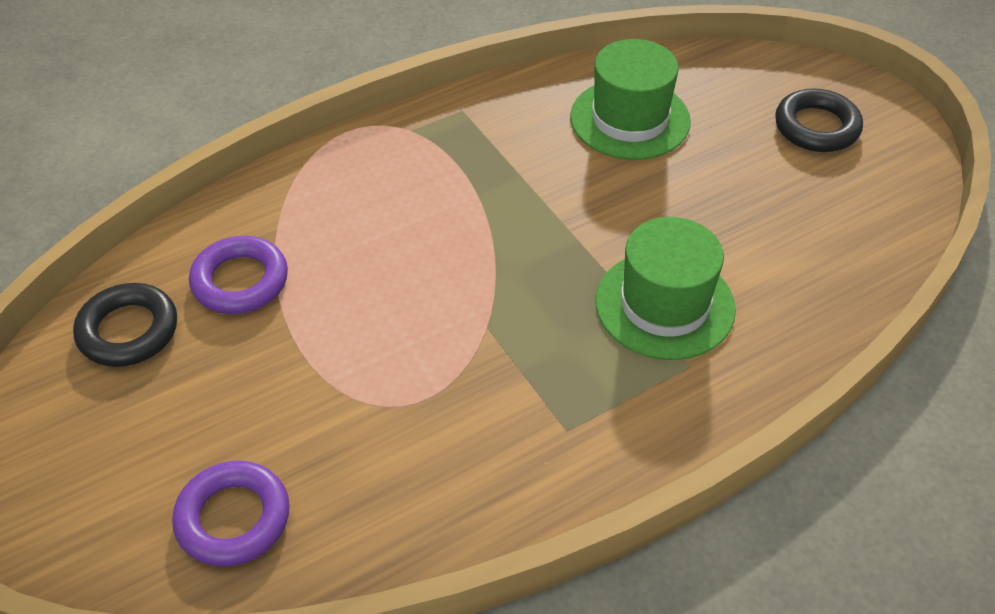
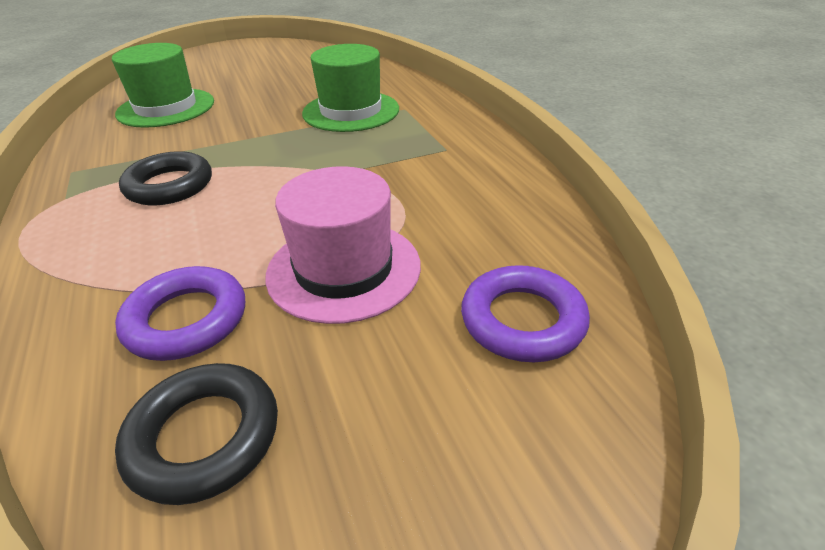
camera: 80 degrees left, 10 degrees down
(306, 370) = (344, 269): none -> pink hat
(816, 127) = (234, 61): black ring -> black ring (169, 185)

